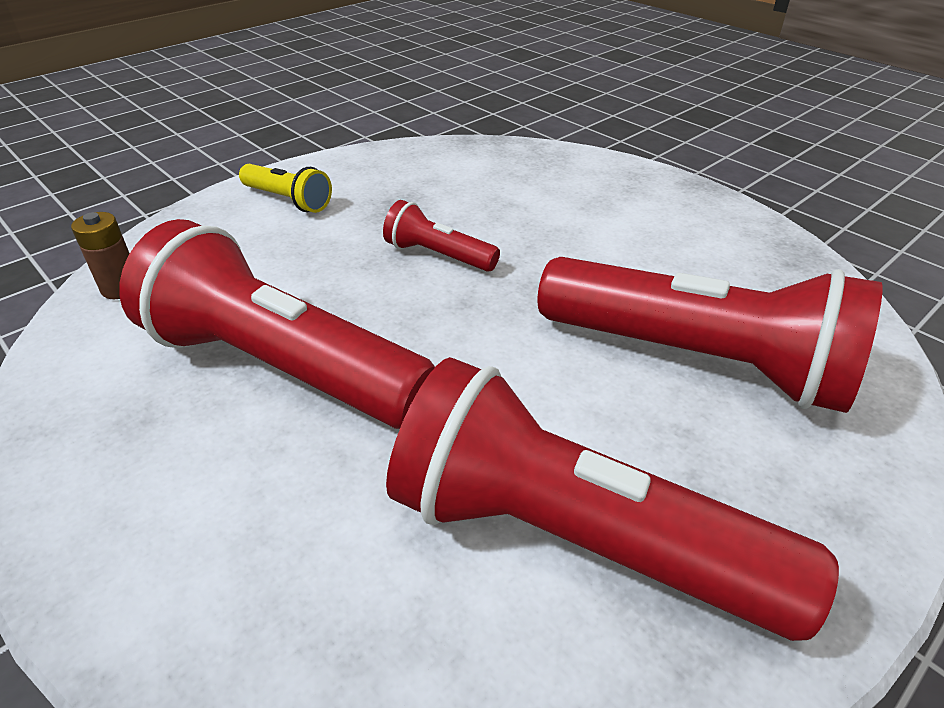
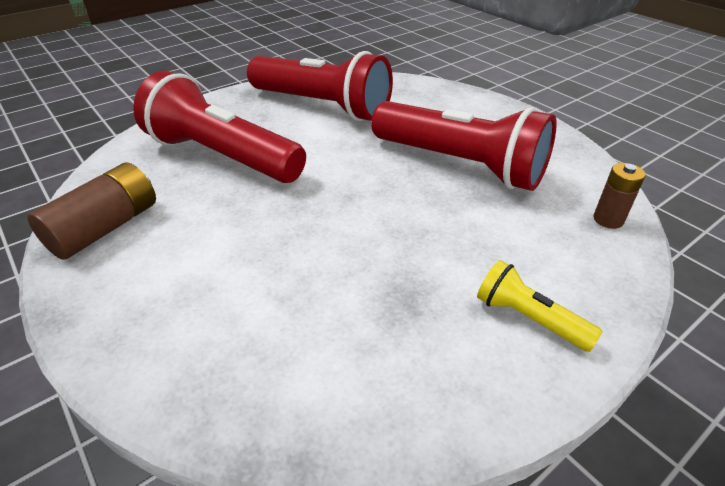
camera: 175 degrees left, 0 degrees up
(438, 255) = (365, 235): red flashlight -> none
(746, 248) = (105, 228): none -> brown battery

